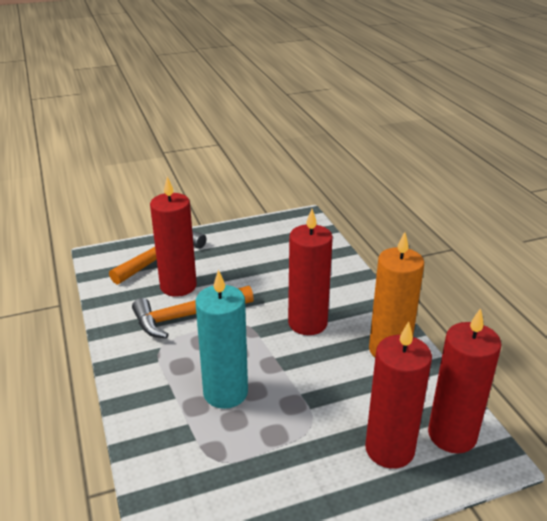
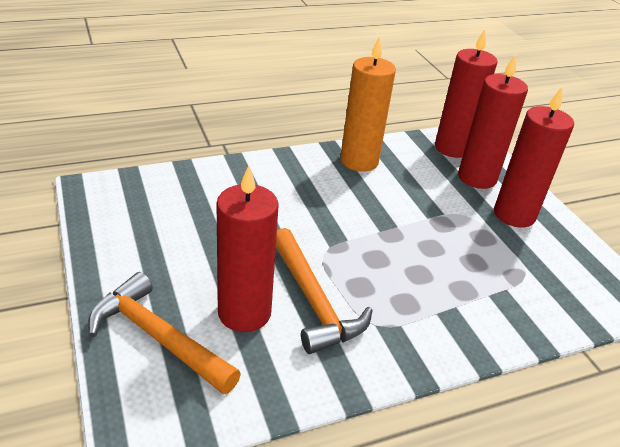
camera: 95 degrees left, 5 degrees up
(225, 392) = (440, 267): turquoise candle -> none
(307, 323) = (322, 204): red candle -> red candle (514, 215)

